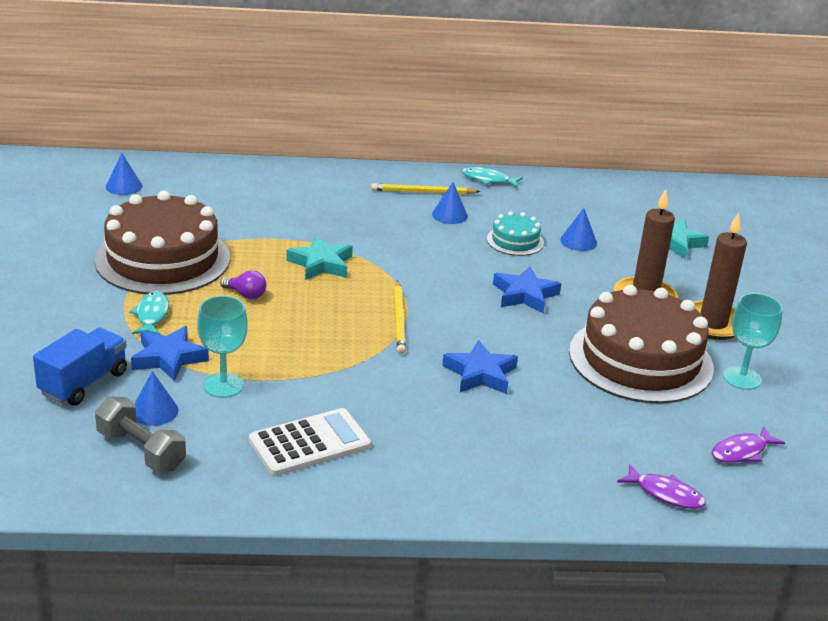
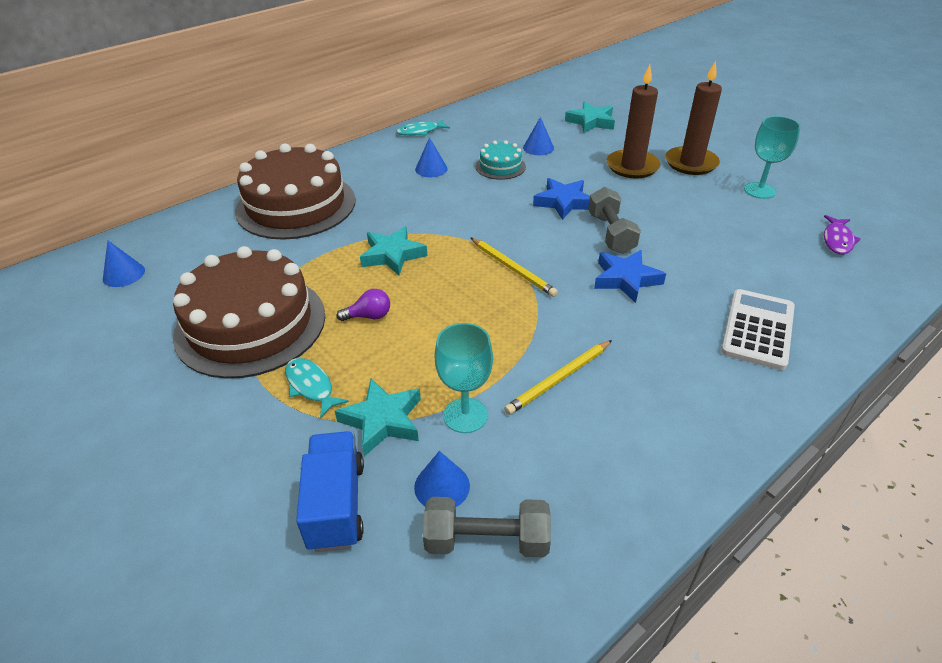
camera: 35 degrees left, 10 degrees up
(168, 358) = (382, 420): blue star -> turquoise star
(309, 443) = (605, 423): white calculator -> white calculator (758, 329)
(422, 192) = (388, 161): yellow pencil -> yellow pencil (559, 379)
(526, 337) = (610, 233): none -> grey dumbbell
(640, 359) = (694, 210): brown cake -> brown cake (296, 205)
(665, 494) = (853, 298): purple fish -> none

